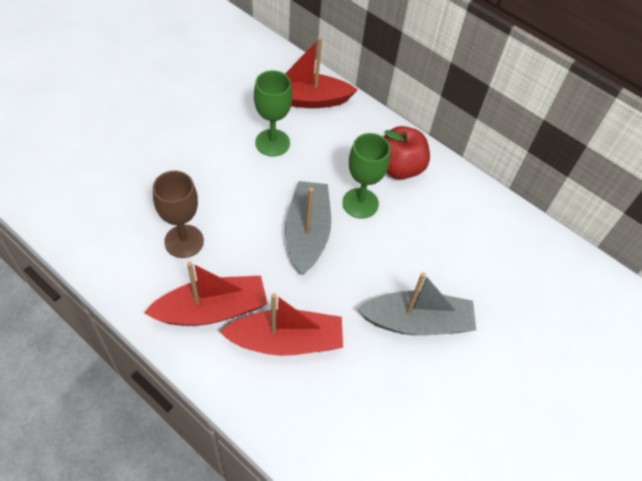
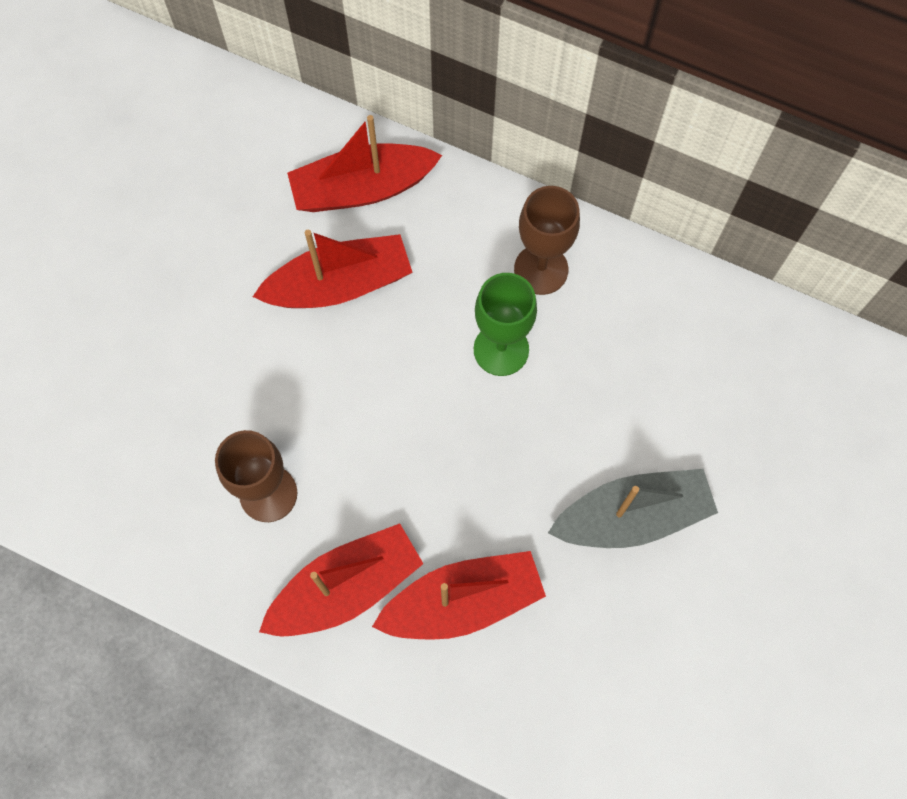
camera: 10 degrees left, 15 degrees up
(272, 143) = (339, 284): green goblet -> red boat
(307, 233) = (439, 424): grey boat -> none
(399, 168) = (541, 269): red apple -> brown goblet

